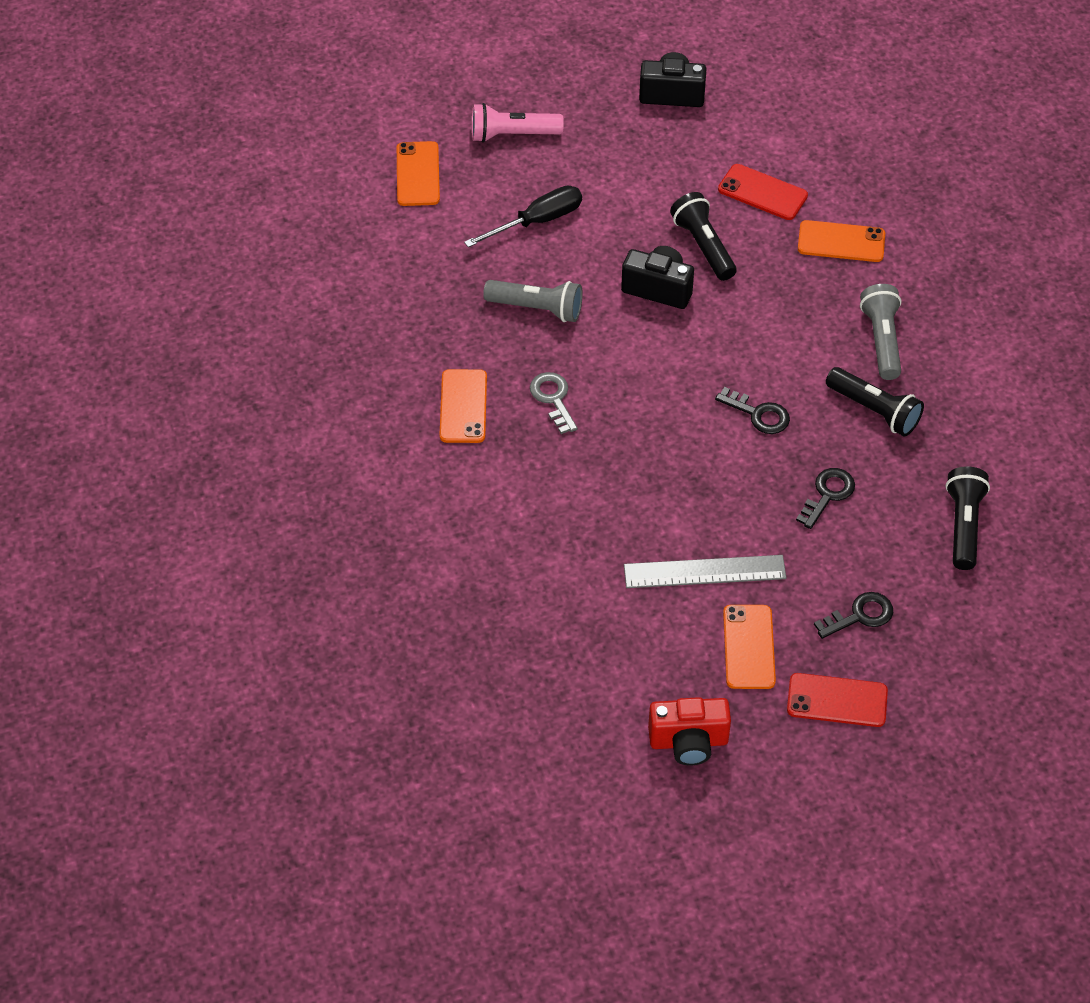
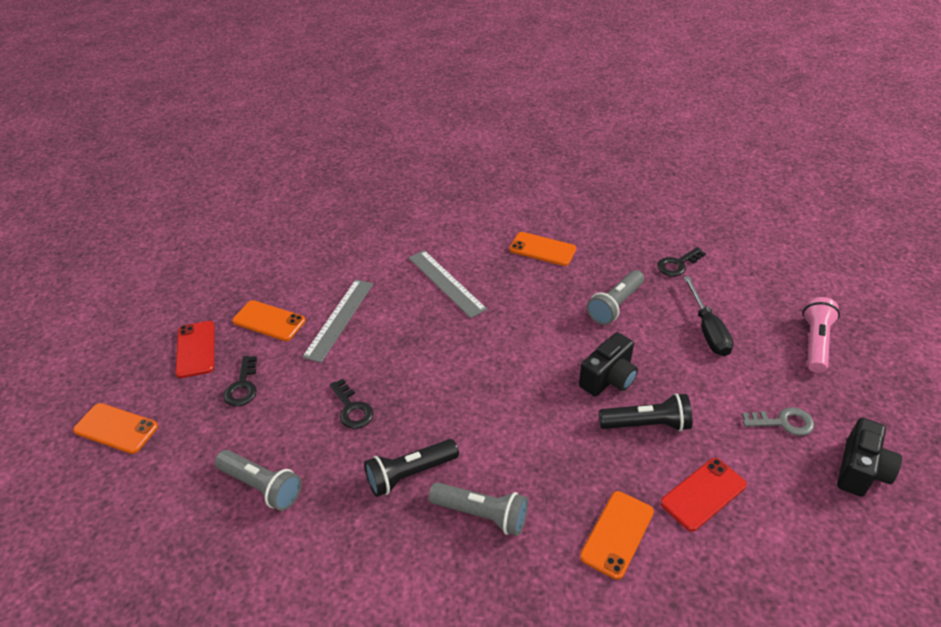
camera: 115 degrees right, 10 degrees down
(418, 174) = (777, 280): orange phone -> orange phone (116, 428)
(553, 399) = (527, 290): grey key -> grey key (783, 422)
(581, 486) = (446, 283): none -> grey ruler
(688, 742) = (233, 274): red camera -> none
(758, 414) = (451, 395): black key -> black key (677, 264)
(837, 700) = (196, 349): red phone -> red phone turned 45 degrees counterclockwise
(963, 525) = (262, 486): black flashlight -> grey flashlight

